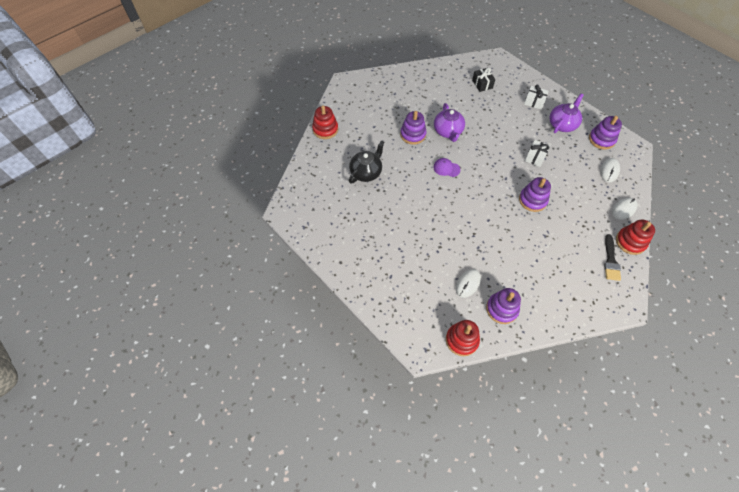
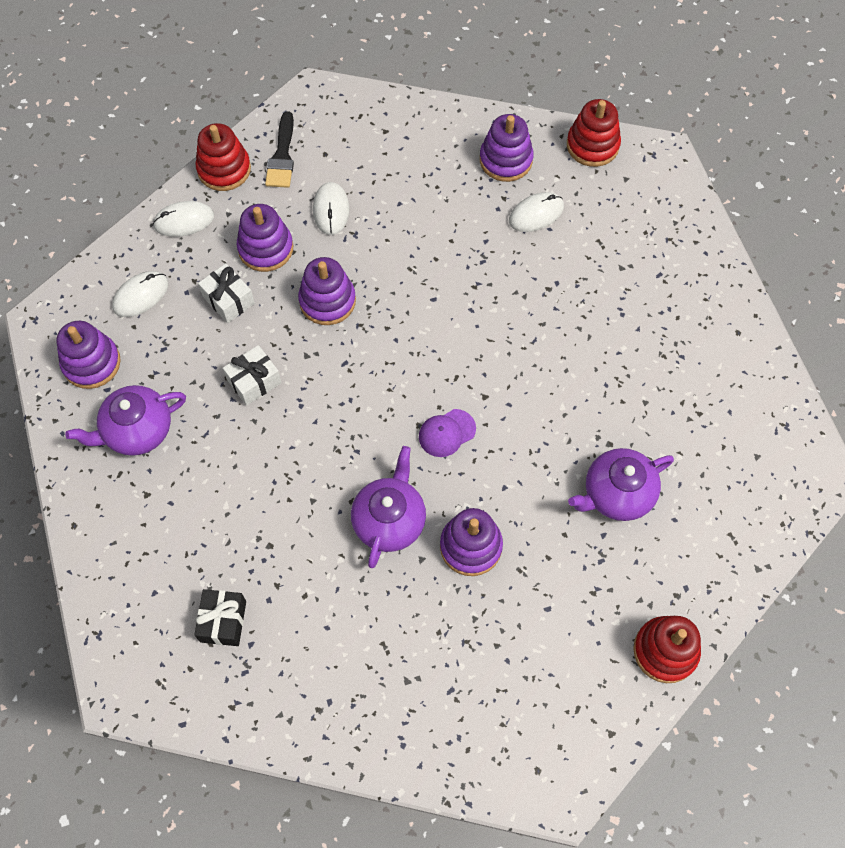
camera: 155 degrees left, 5 degrees up
(366, 172) = (616, 494): black teapot -> purple teapot
(446, 168) = (446, 433): purple cap -> purple cap turned 105 degrees clockwise
(534, 102) = (146, 515): white gift -> white gift (228, 300)
(565, 243) = (331, 210): none -> white mouse
(578, 212) = (265, 248): none -> purple stacking toy
(610, 261) = (282, 156): black brush -> black brush turned 150 degrees clockwise

